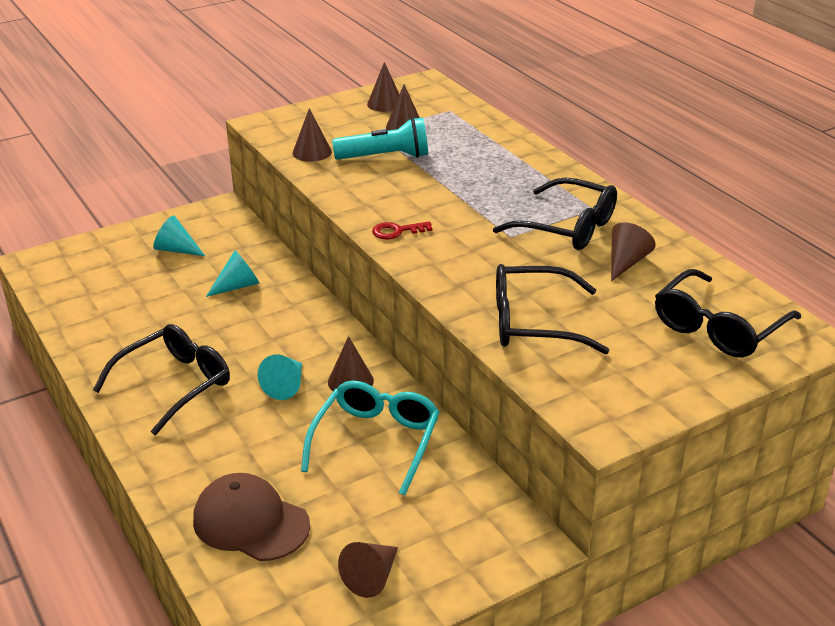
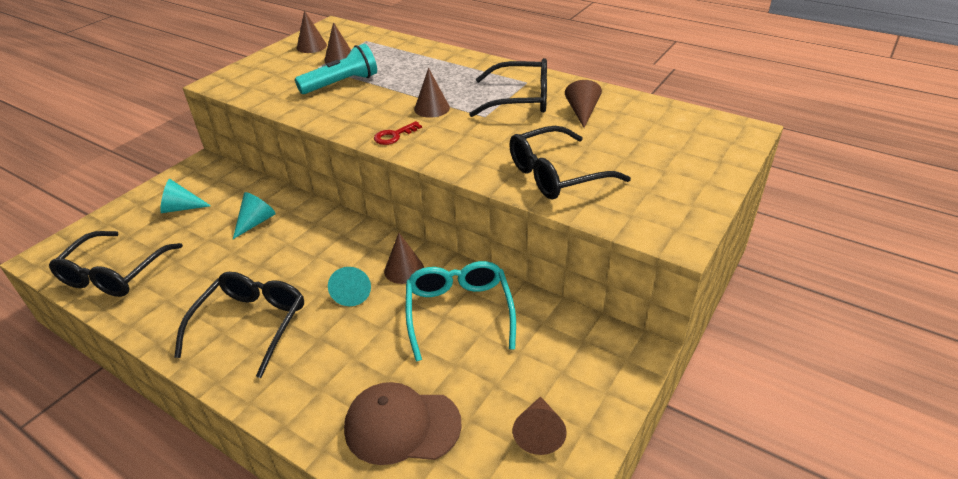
camera: 25 degrees left, 5 degrees up
(312, 152) = (277, 94): brown cone -> brown cone (432, 108)
(718, 327) = (683, 139): black glasses -> black glasses (114, 274)

